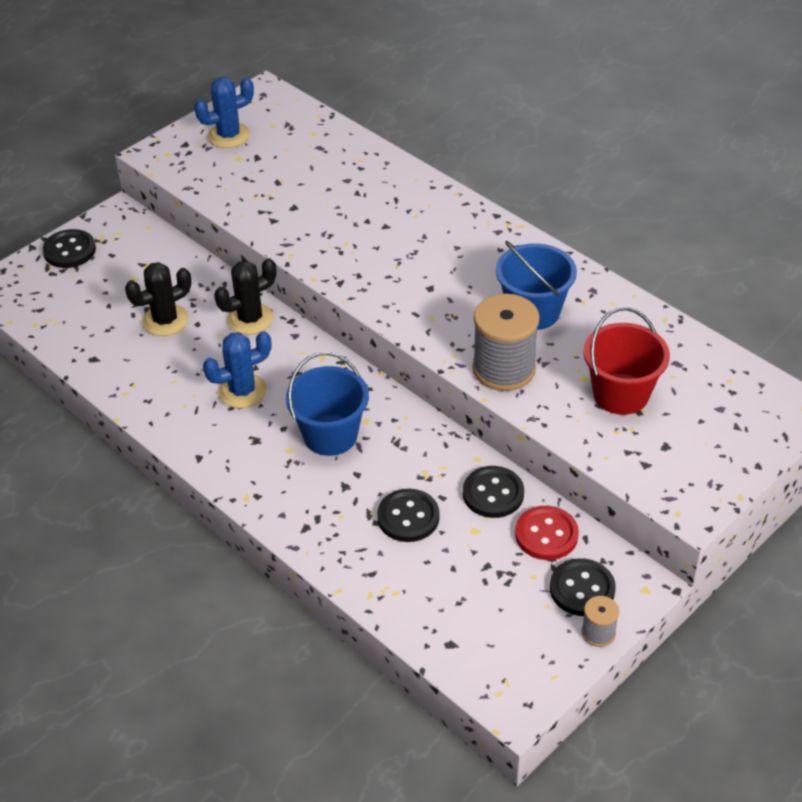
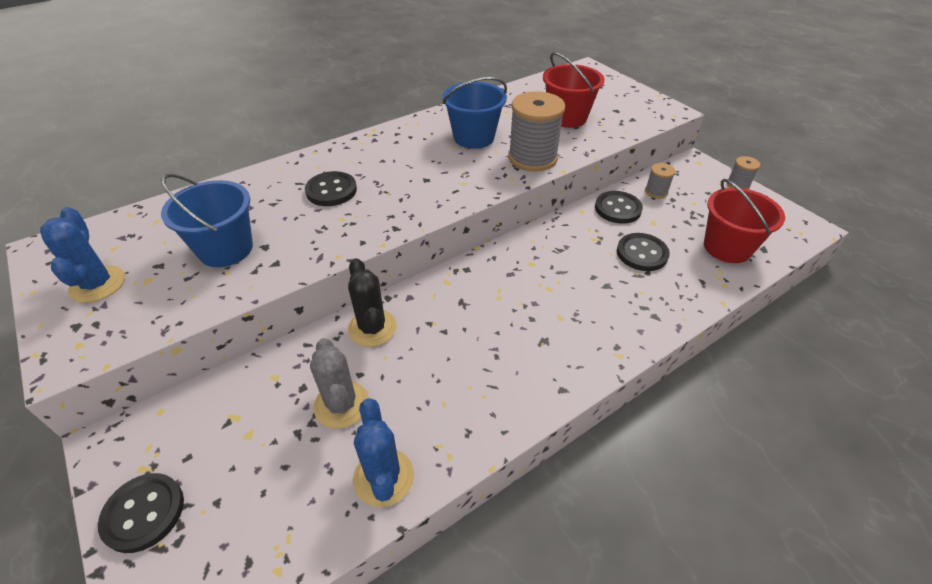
camera: 80 degrees left, 0 degrees up
(165, 320) = (341, 404): black cactus -> grey cactus
(242, 391) = (475, 344): blue cactus -> blue cactus (383, 477)
(330, 435) = (546, 287): blue bucket -> blue bucket (226, 249)
(442, 604) = (727, 247): none -> red bucket
(546, 534) = (656, 192): red button -> grey spool
(582, 589) = (702, 185): black button -> black button (331, 190)

